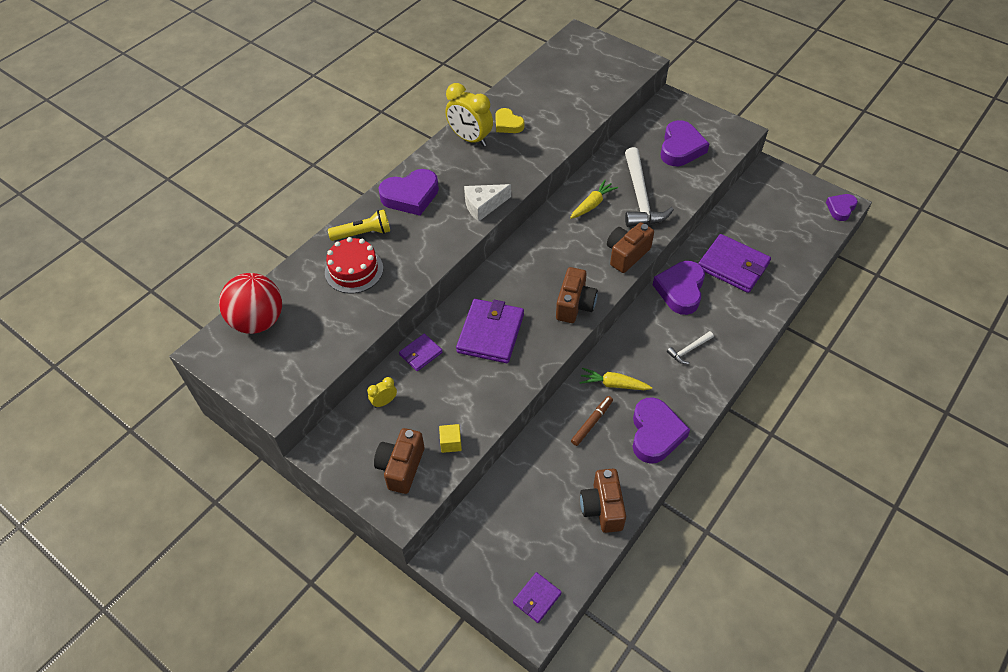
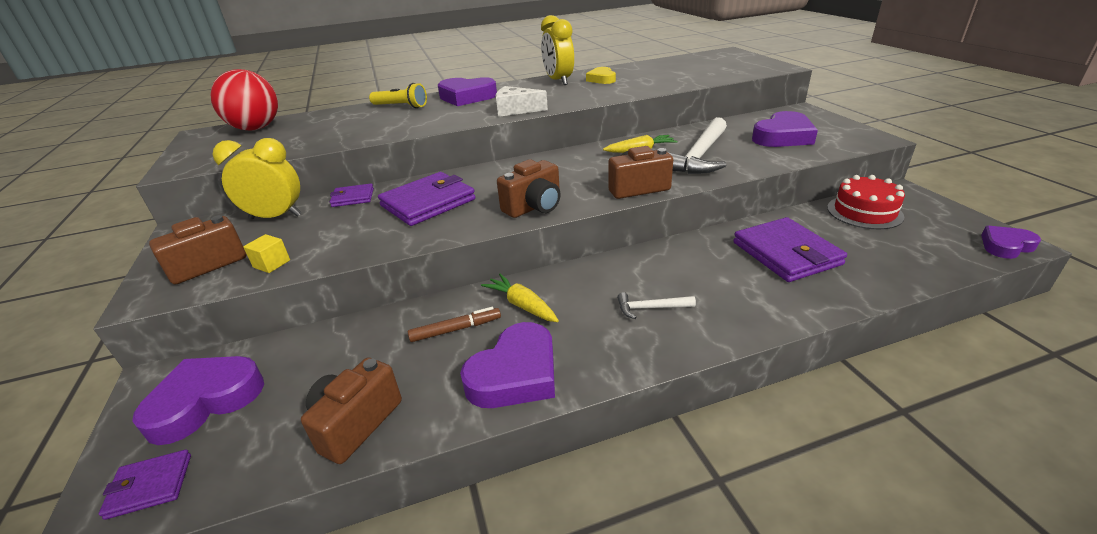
camera: 35 degrees right, 20 degrees down
(354, 270) = (361, 120): red cake -> red cake (864, 212)
(384, 402) = (275, 217): yellow clock -> yellow clock, size x2.06
(680, 290) = (693, 254): purple heart -> purple heart (205, 401)

